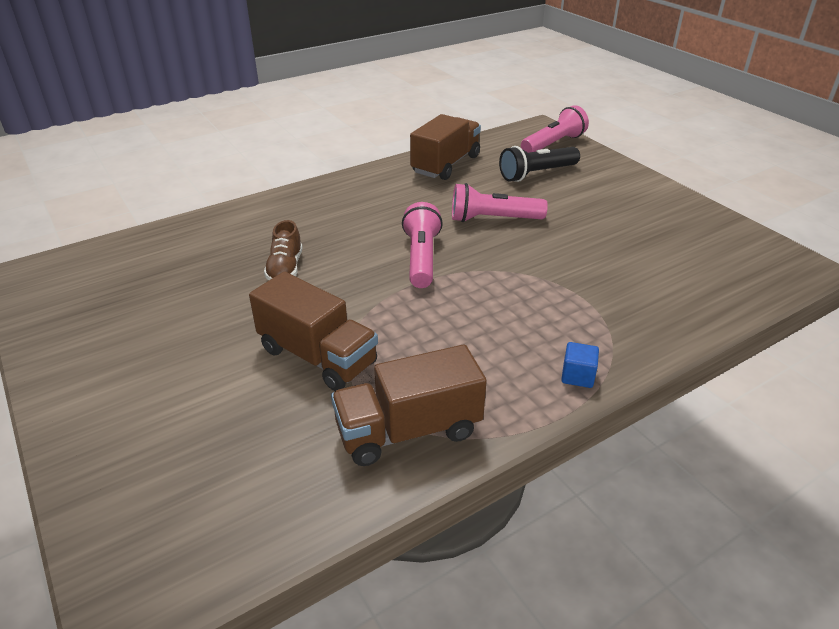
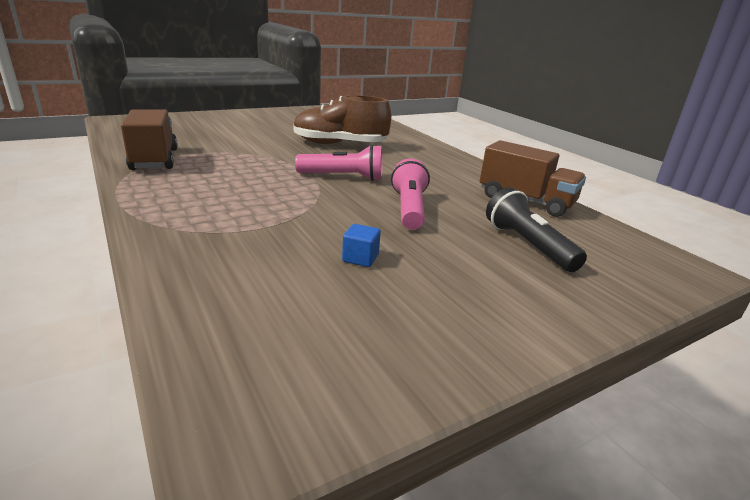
camera: 90 degrees right, 10 degrees down
(285, 268) = (339, 144): brown shoe -> brown shoe, size x1.90
(317, 356) = (240, 147): brown truck -> none
(553, 144) = (636, 271): pink flashlight -> none
(577, 376) = (151, 208): blue cube -> blue cube (360, 258)

